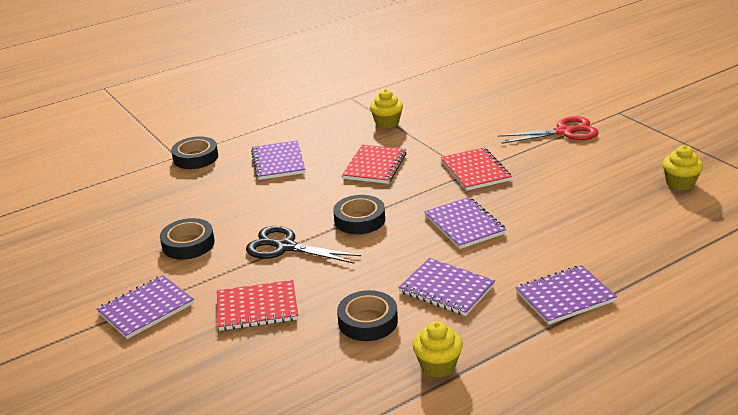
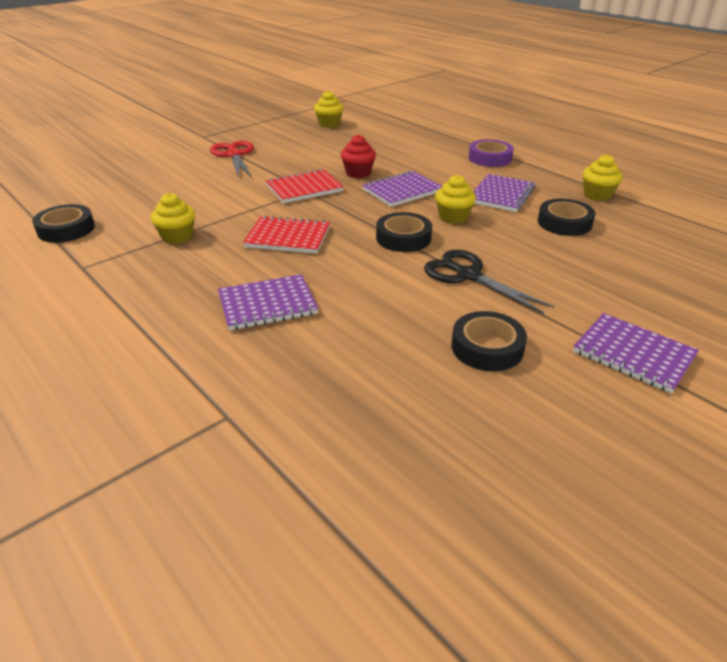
camera: 100 degrees left, 5 degrees up
(195, 157) = (237, 389): black tape -> black tape (66, 229)
(257, 308) = (581, 278): red notebook -> none
(285, 247) = (468, 275): black scissors -> black scissors turned 120 degrees clockwise
(396, 250) = (453, 217): none -> yellow cupcake
(514, 200) = (358, 173): none -> red cupcake
(565, 297) = (490, 158): purple notebook -> purple tape

